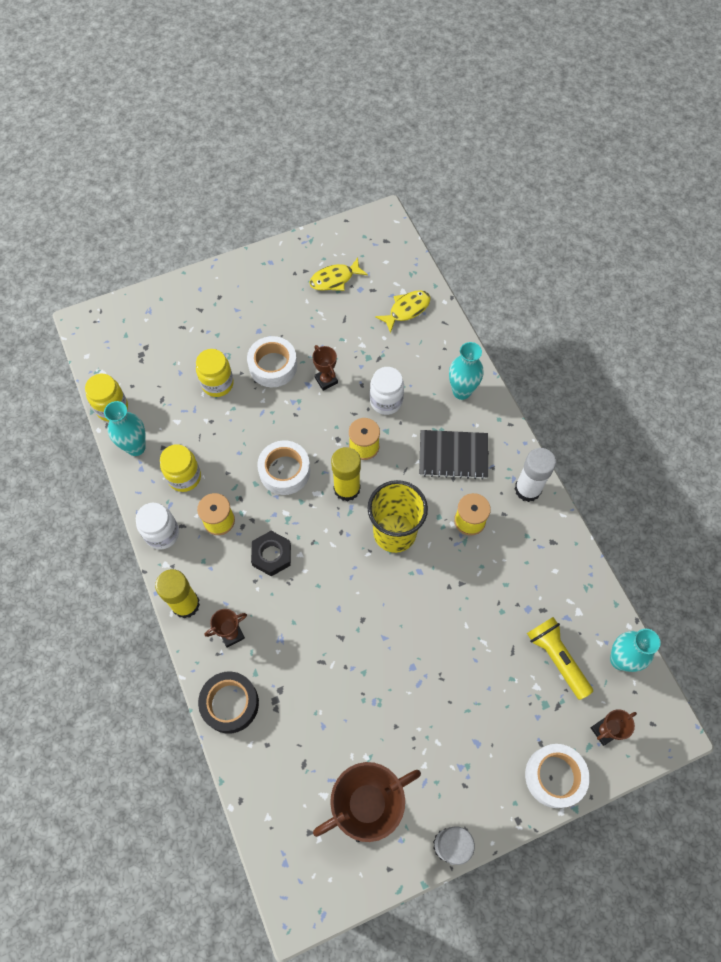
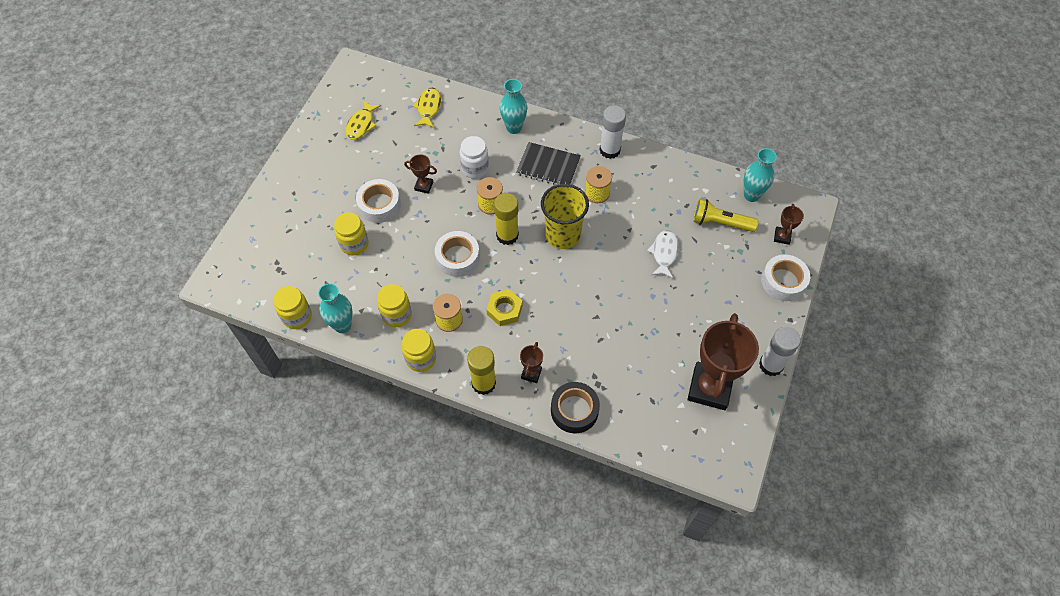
camera: 45 degrees left, 5 degrees down
(162, 533) = (421, 358): white jar -> yellow jar
(271, 555) = (504, 310): black nut -> yellow nut
(453, 455) = (548, 166): black notebook -> black notebook turned 60 degrees clockwise
(468, 636) = (664, 253): none -> white fish

